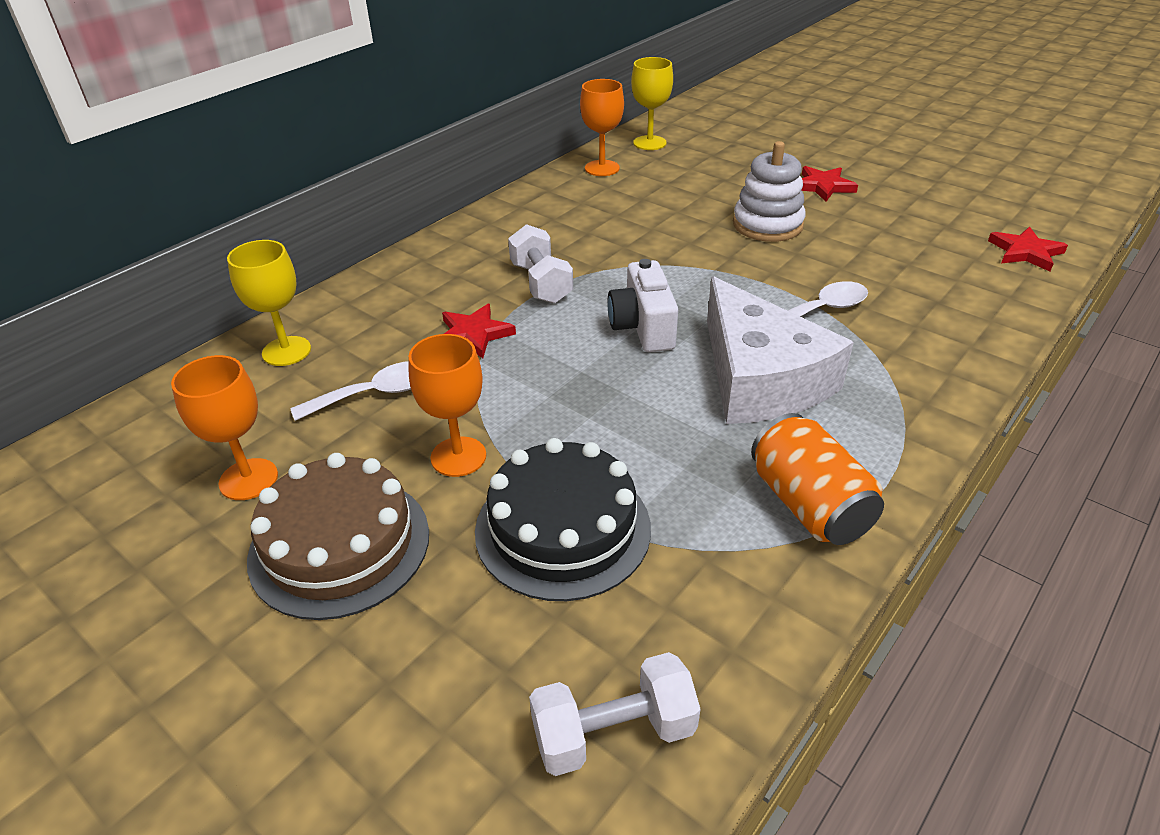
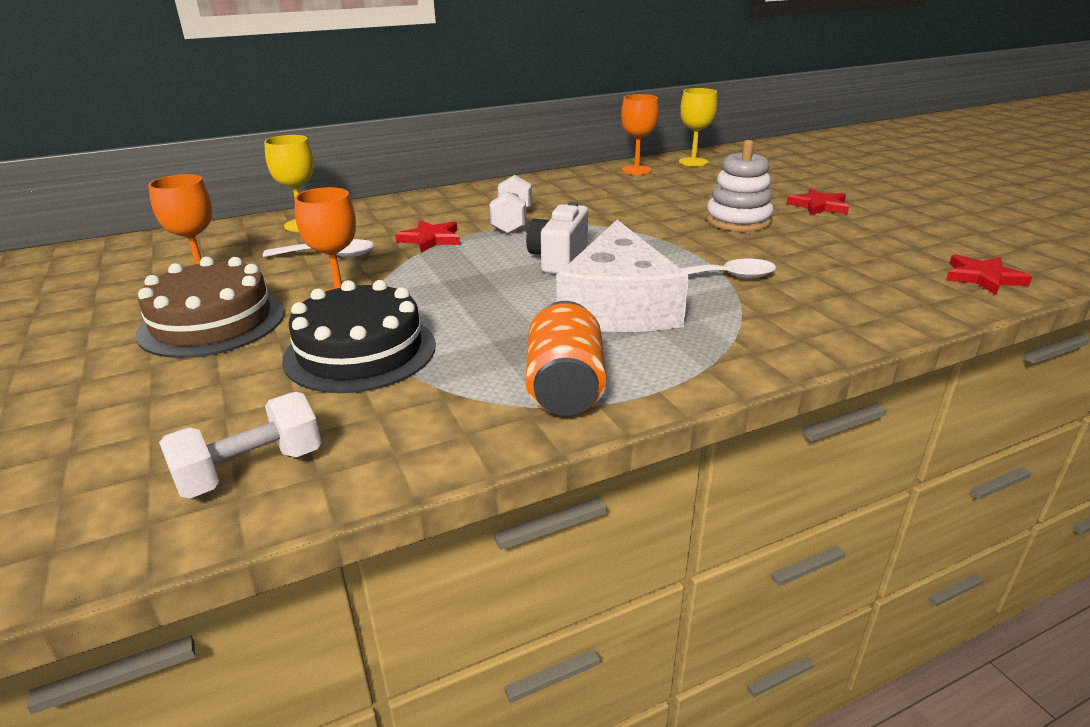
camera: 25 degrees right, 10 degrees down
(613, 733) = (251, 470): white dumbbell -> white dumbbell turned 45 degrees counterclockwise

